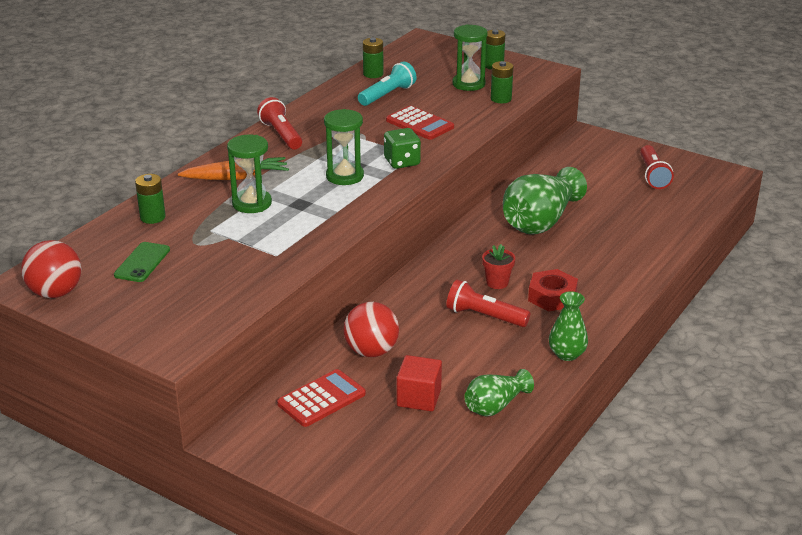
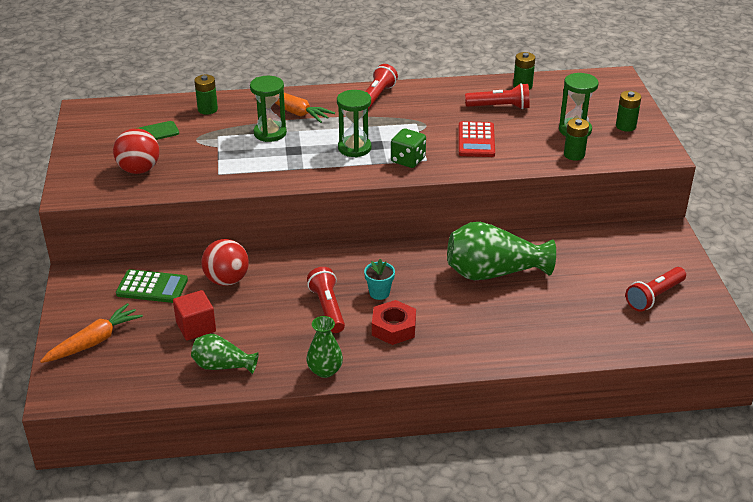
camera: 50 degrees right, 5 degrees up
(55, 293) = (87, 124): red ball -> red ball (139, 170)
(321, 399) = (152, 287): red calculator -> green calculator
(361, 469) = (94, 341): none -> orange carrot
(387, 95) = (500, 107): turquoise flashlight -> red flashlight
(497, 283) = (379, 293): red flower pot -> turquoise flower pot

